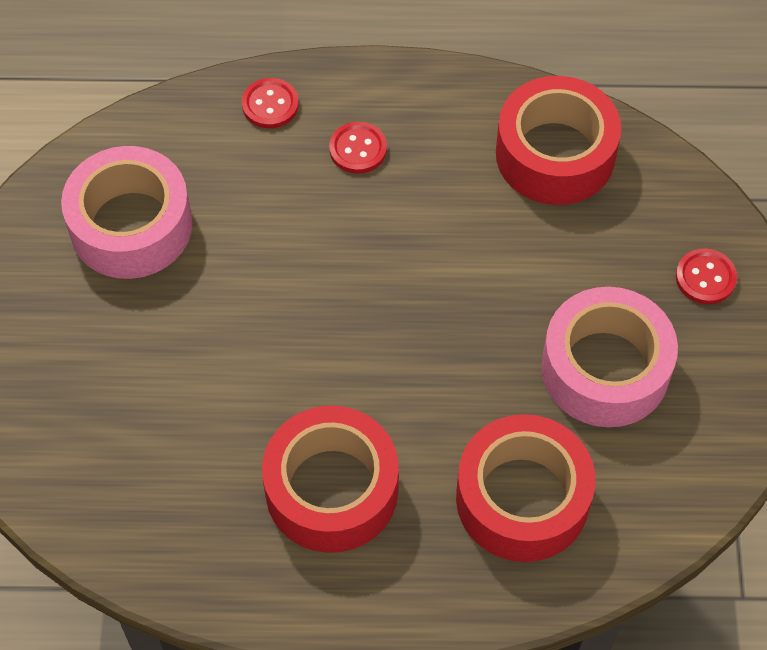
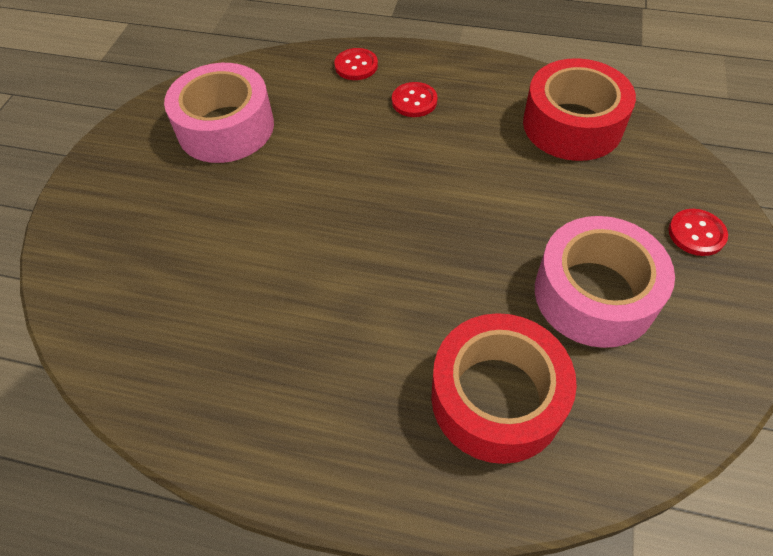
camera: 15 degrees right, 5 degrees down
(331, 489) = (319, 355): red tape -> none

